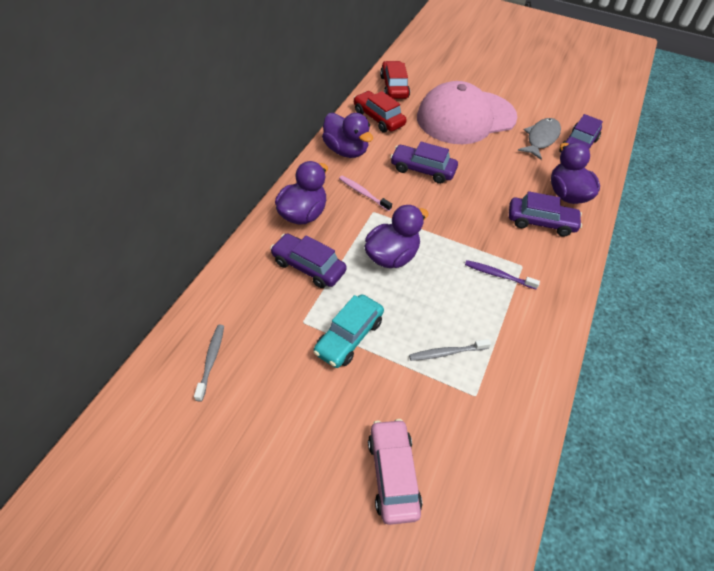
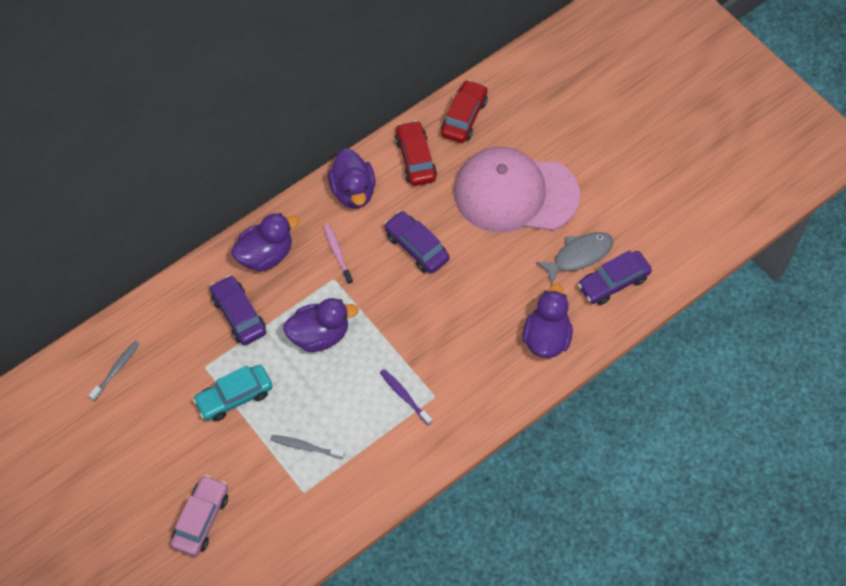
camera: 30 degrees right, 10 degrees up
(541, 222) = (491, 358): purple car -> none

